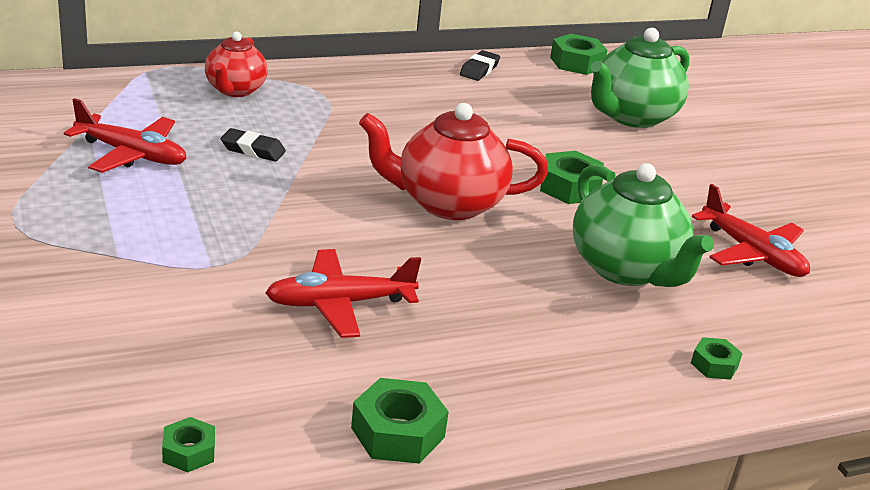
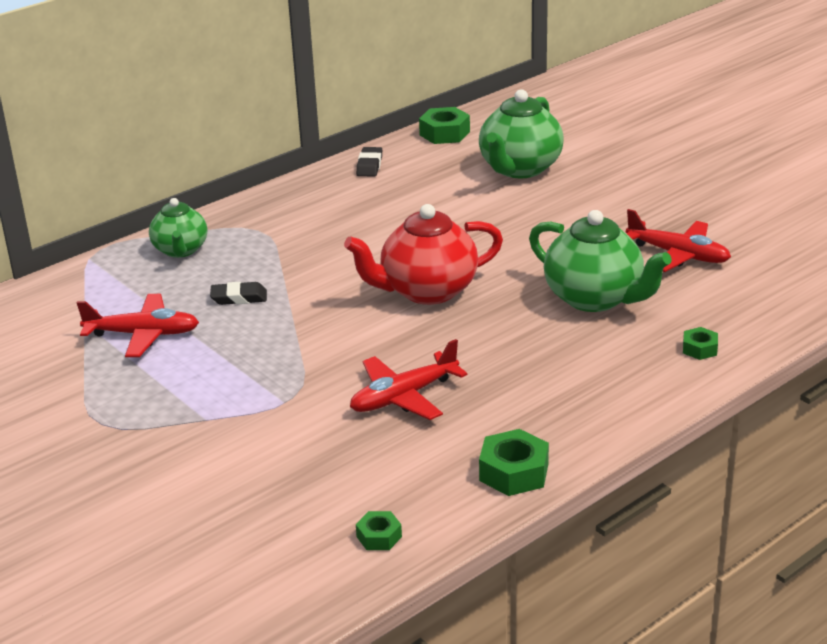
camera: 15 degrees left, 0 degrees up
(235, 90) = (180, 250): red teapot -> green teapot
(570, 187) = (511, 246): green nut -> none

